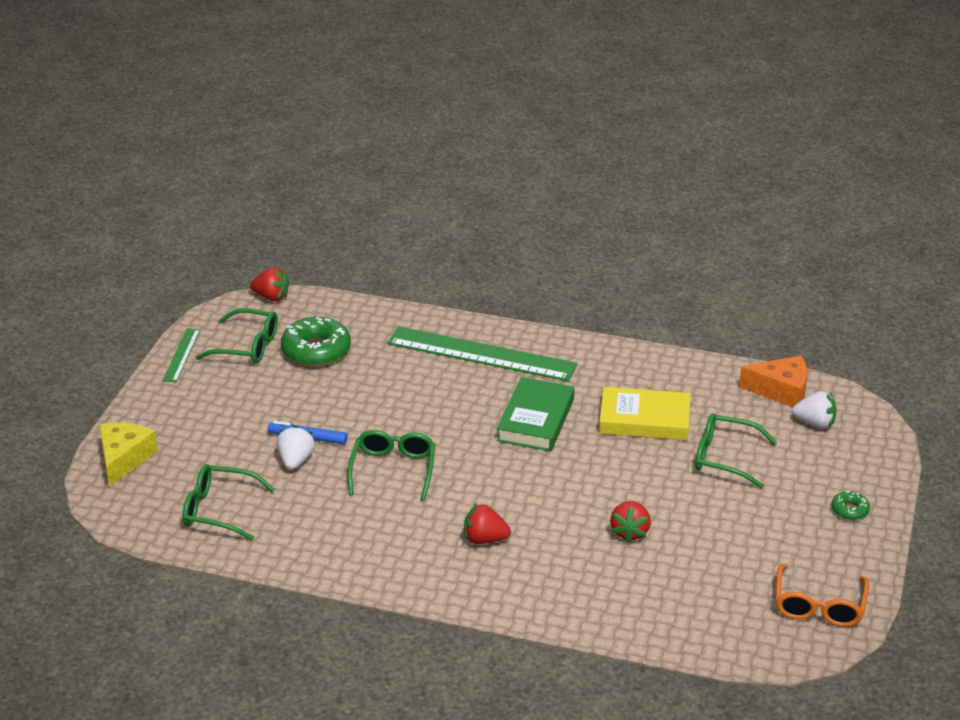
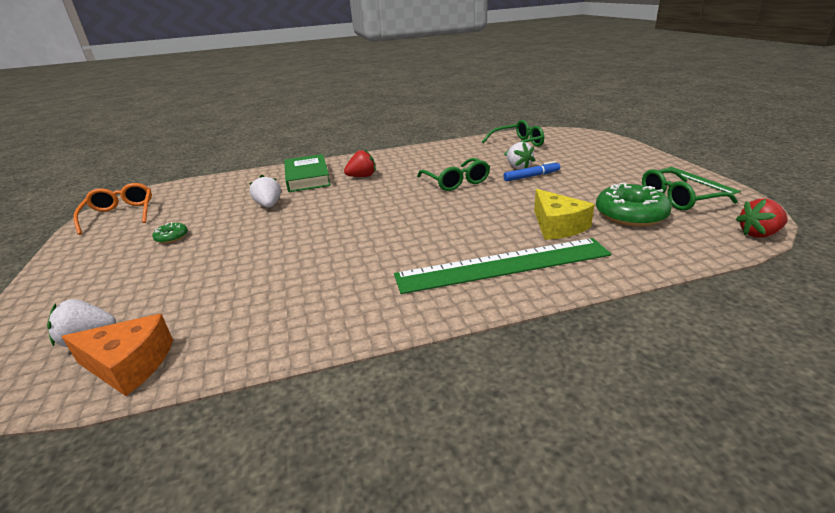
camera: 150 degrees right, 5 degrees down
(124, 459) = (601, 142): yellow cheese -> yellow cheese (557, 226)
(536, 420) = (392, 236): green book -> green book (307, 177)
(630, 532) = (269, 205): red strawberry -> white strawberry
(644, 420) = (294, 271): yellow book -> none
(724, 457) = (201, 270): green glasses -> none
(781, 390) = (129, 364): orange cheese -> orange cheese turned 150 degrees counterclockwise
(849, 510) = (73, 272): green donut -> green donut (172, 237)

